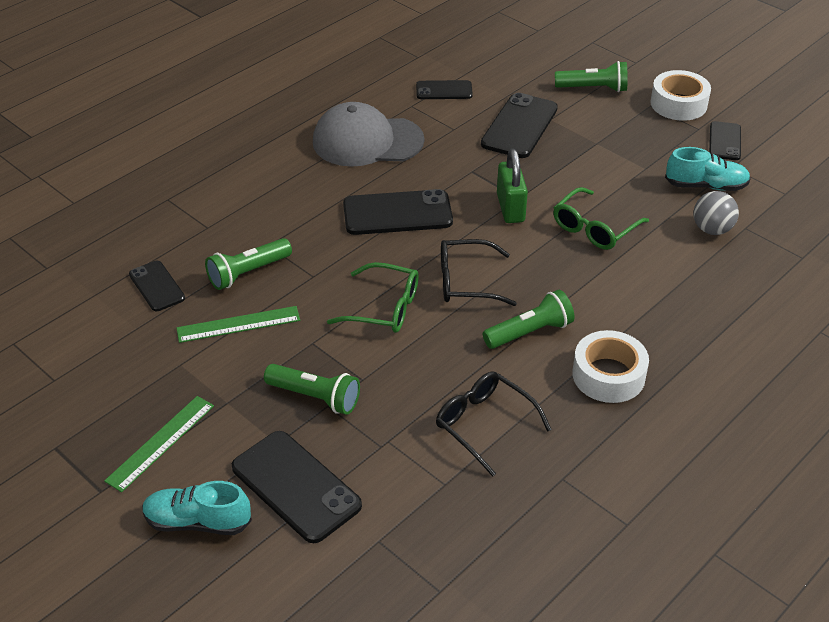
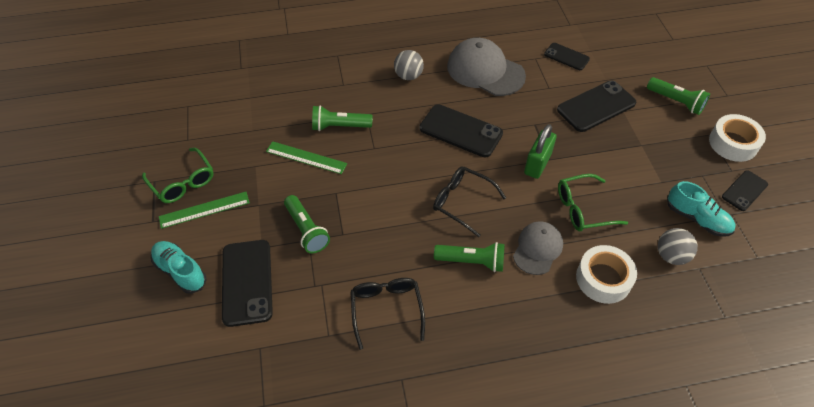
camera: 35 degrees right, 10 degrees up
(157, 286) = (285, 109): black phone -> none
(281, 184) = (408, 76): none -> grey ball
(384, 308) = (396, 193): green glasses -> green glasses (183, 182)
(584, 286) = (537, 249): none -> grey cap
(608, 375) = (496, 324): white tape -> white tape (603, 279)

